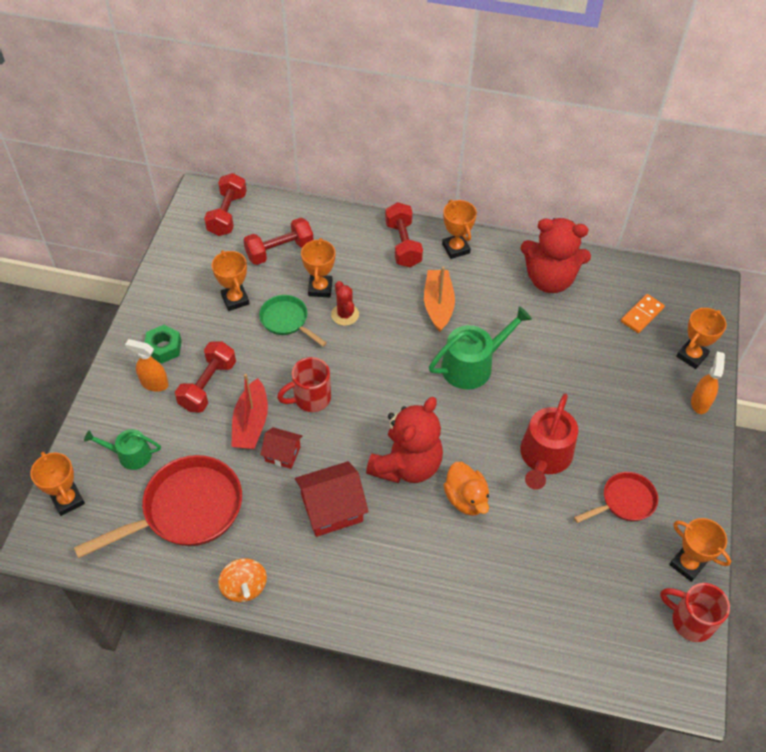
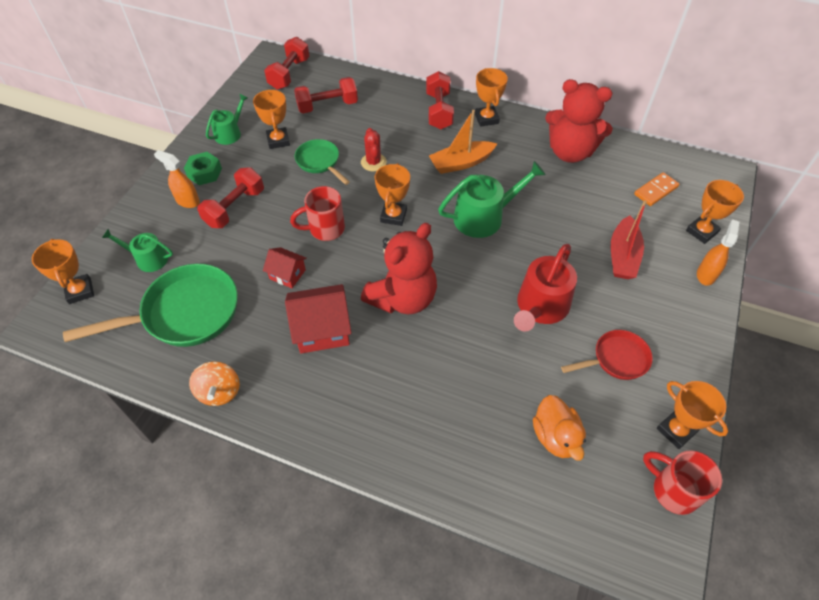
camera: 10 degrees right, 0 degrees up
(179, 296) = (230, 133): none -> green watering can
(186, 510) = (184, 313): red pan -> green pan
(251, 423) = (265, 244): red boat -> red boat (623, 256)
(320, 288) = (356, 139): orange trophy -> orange trophy (393, 216)
(438, 305) = (461, 163): orange boat -> orange boat turned 120 degrees counterclockwise
(466, 499) = (455, 336): orange duck -> orange duck (555, 436)

